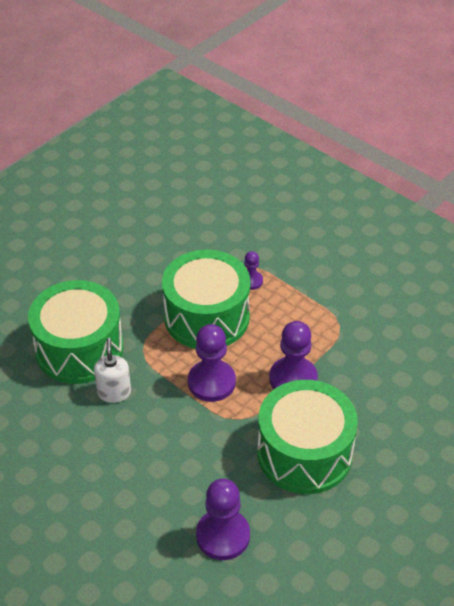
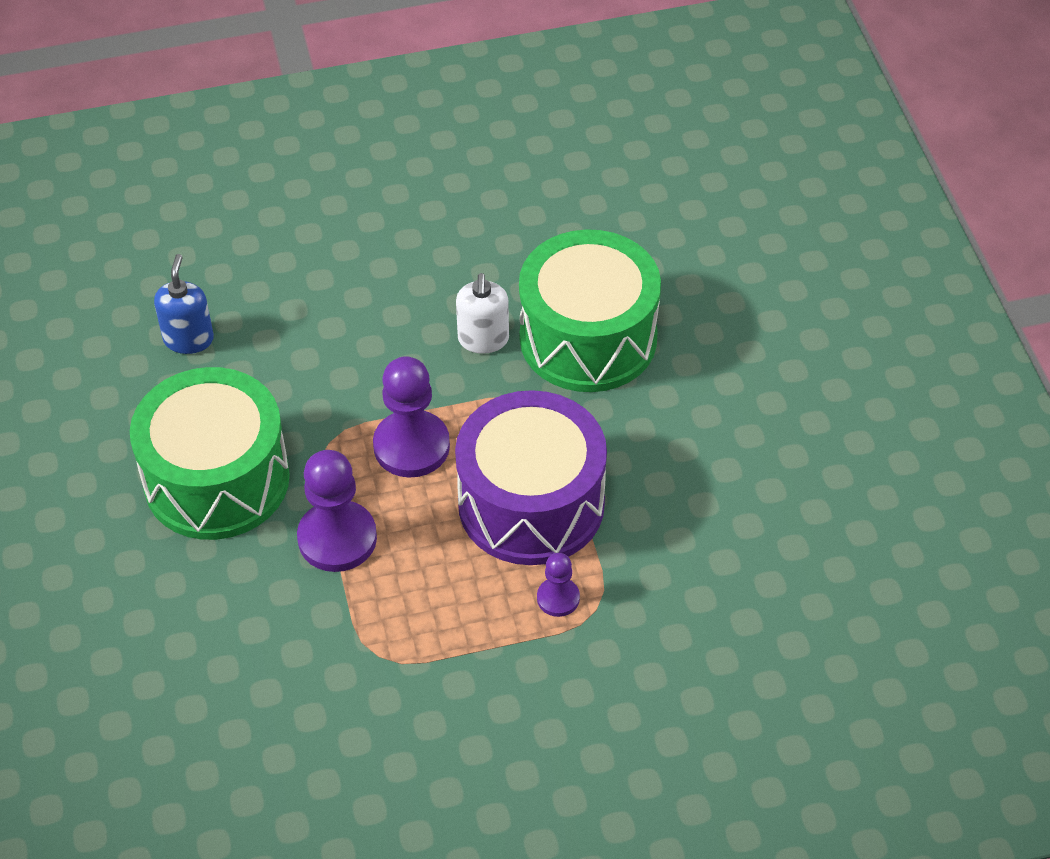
camera: 125 degrees right, 5 degrees up
(114, 392) = (483, 339): white soap dispenser -> white soap dispenser turned 60 degrees clockwise
(206, 317) = (531, 503): green drum -> purple drum
(223, 536) = (188, 339): purple pawn -> blue soap dispenser

